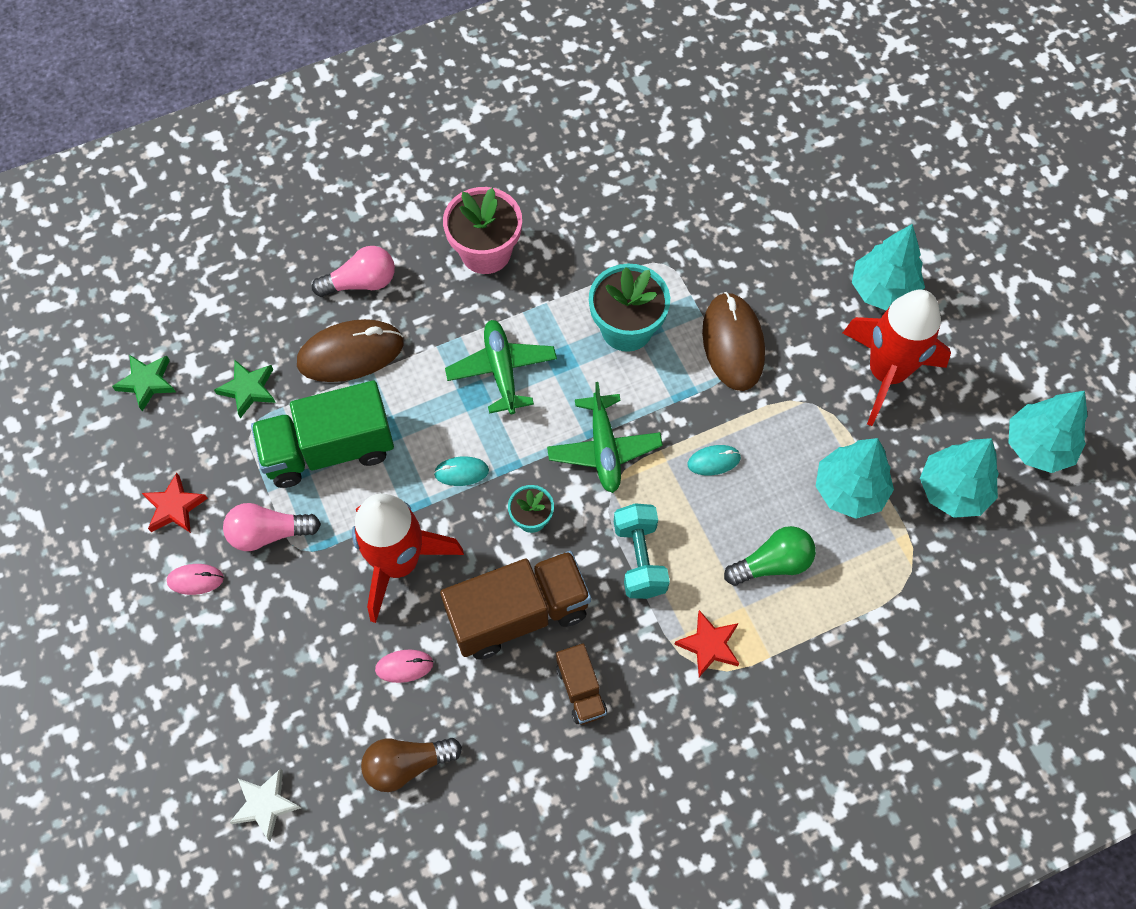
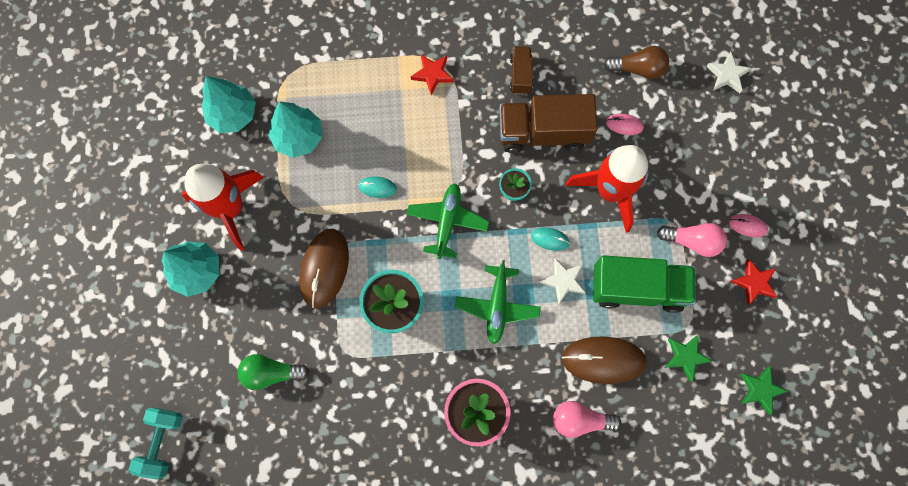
camera: 160 degrees left, 10 degrees up
(427, 427) = (563, 281): none -> white star
(639, 559) = (453, 140): turquoise dumbbell -> turquoise dumbbell (162, 442)
(772, 563) = (371, 109): green light bulb -> green light bulb (271, 373)
(1038, 446) = (161, 123): turquoise tree -> none

